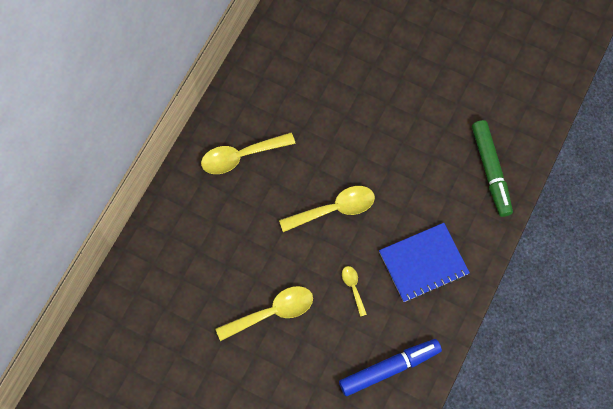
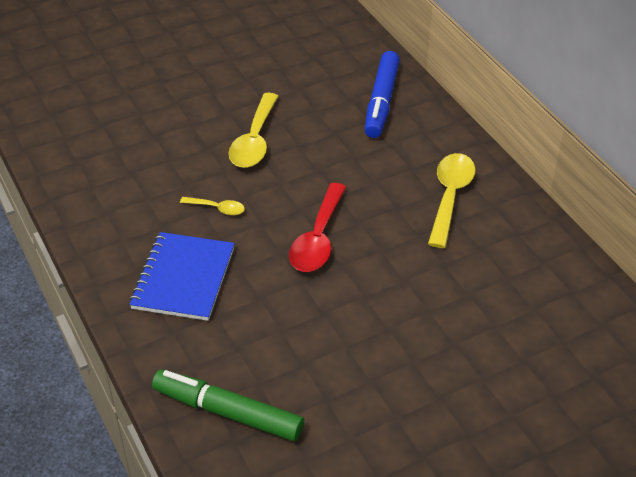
camera: 125 degrees right, 25 degrees down
(334, 209) = (318, 239): yellow spoon -> red spoon
(389, 368) = (110, 192): blue marker -> blue marker (381, 102)

